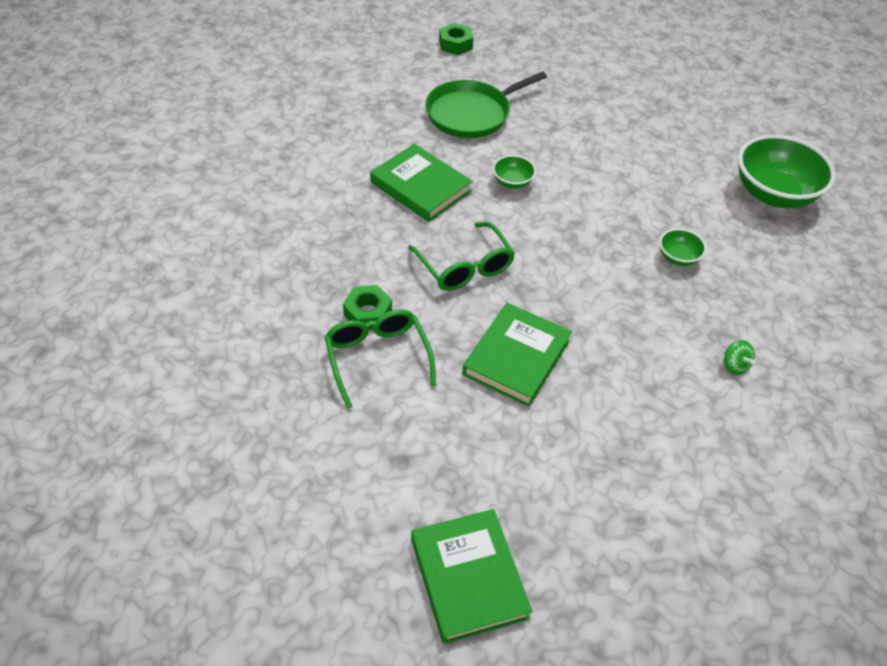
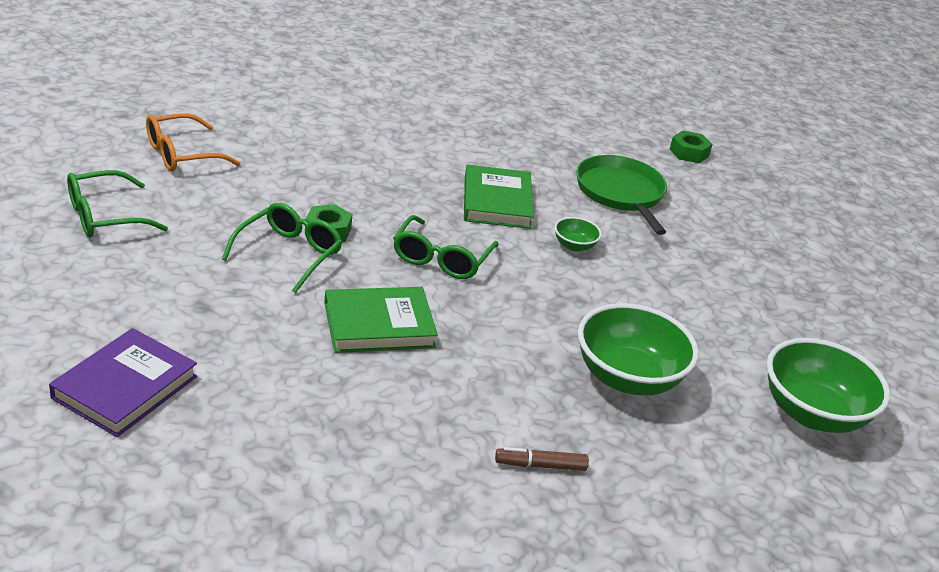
camera: 45 degrees right, 15 degrees down
(156, 344) = (182, 154): none -> orange glasses
(203, 458) = (105, 216): none -> green glasses
(469, 578) = (125, 387): green book -> purple book
(471, 113) = (621, 193): green pan -> green pan turned 60 degrees clockwise
(678, 258) = (627, 378): green bowl -> green bowl, size x2.17
(734, 366) = (540, 465): green spinning top -> brown marker

